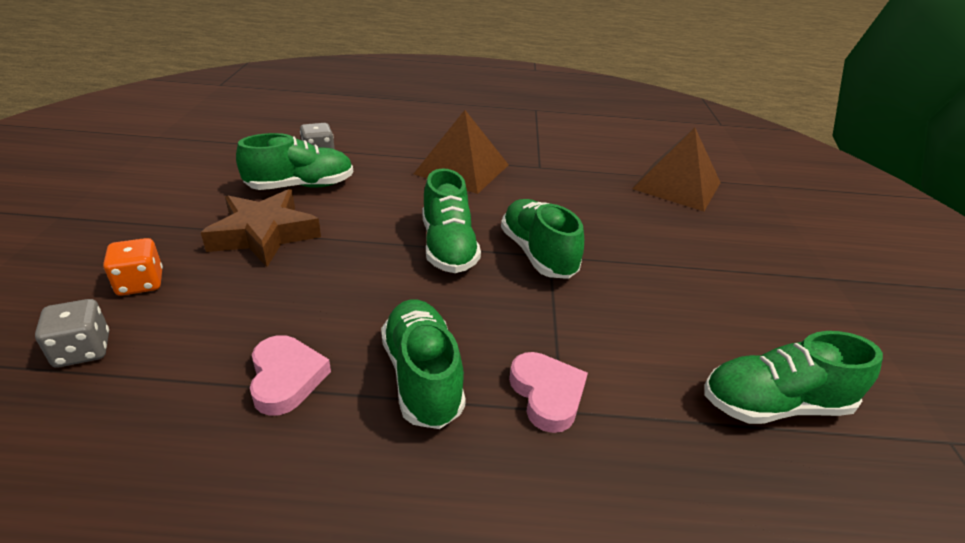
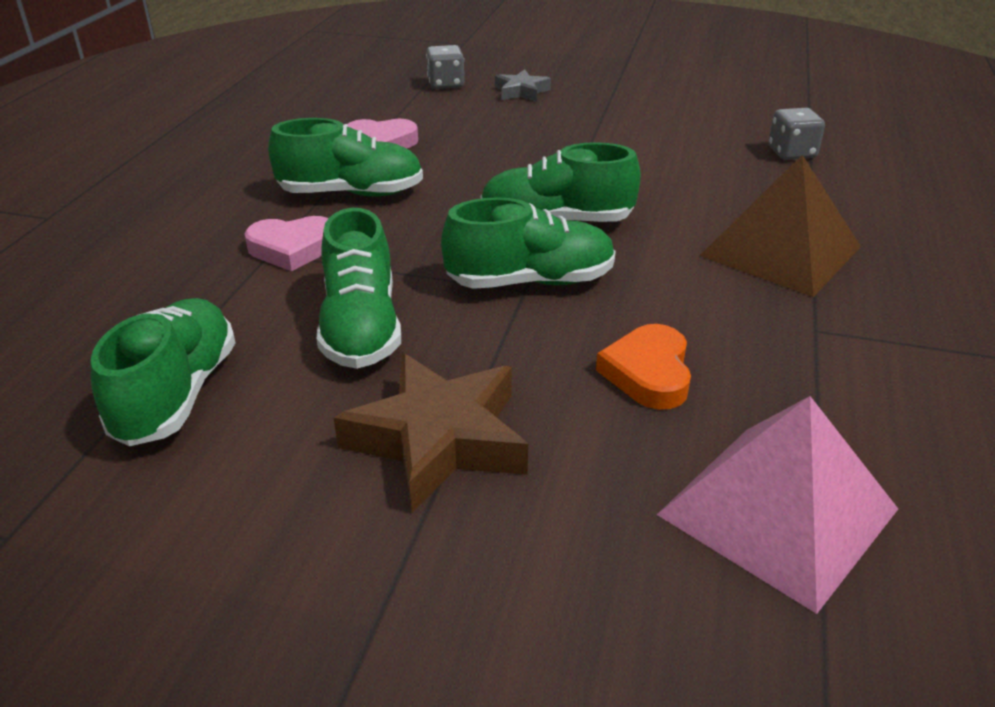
camera: 105 degrees right, 0 degrees up
(140, 283) = (521, 92): orange dice -> grey star
(264, 235) = (593, 130): brown star -> brown star (438, 439)
(301, 186) = (700, 144): green shoe -> green shoe (361, 328)
(607, 212) = (648, 373): none -> orange heart
(677, 185) = (777, 511): brown pyramid -> pink pyramid

